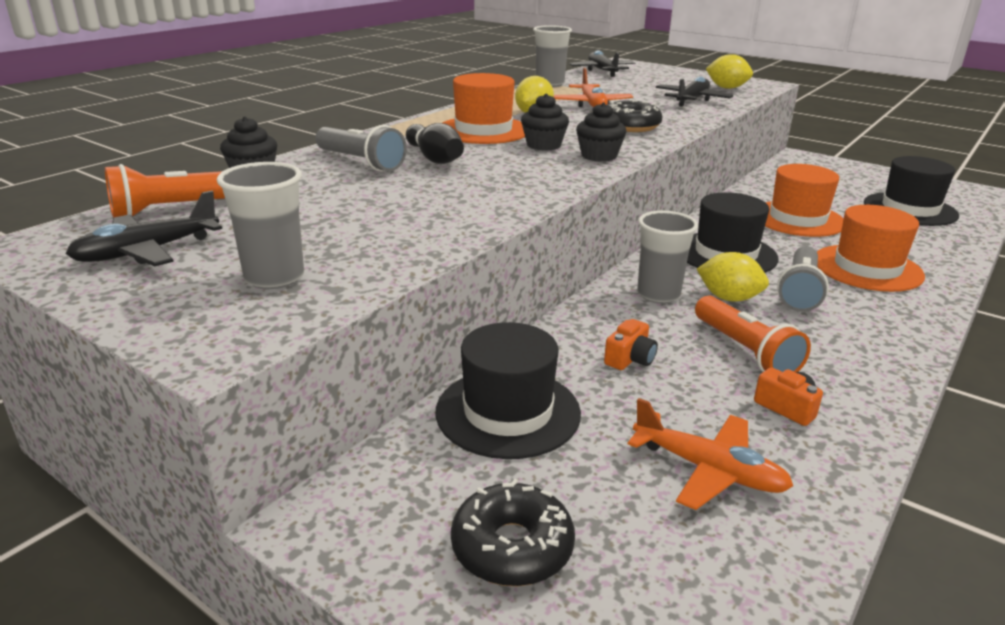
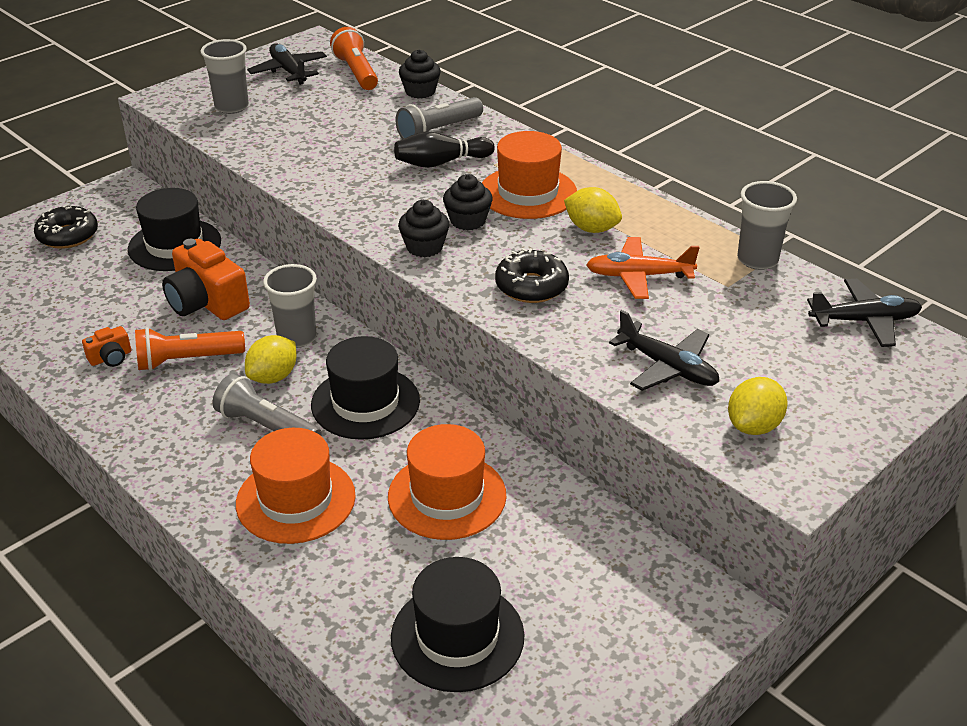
camera: 100 degrees right, 10 degrees up
(630, 359) = (206, 302): orange camera -> orange camera, size x2.07
(709, 470) = (76, 307): orange plane -> none

